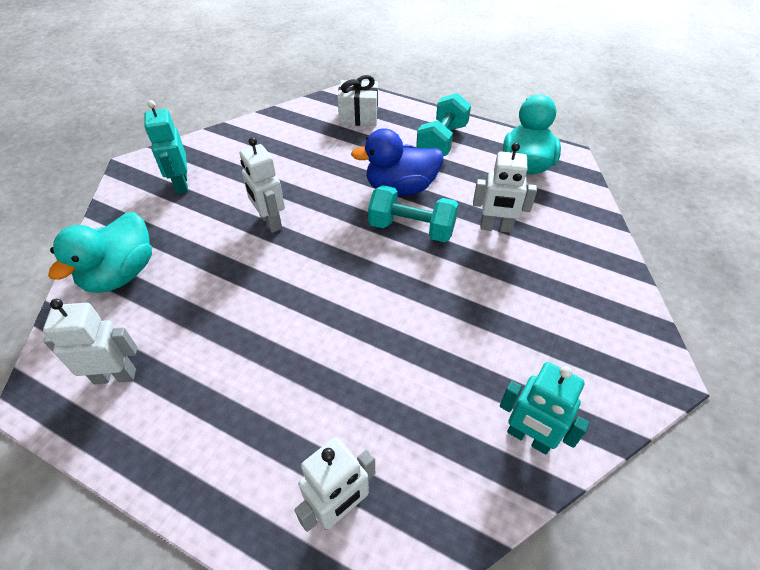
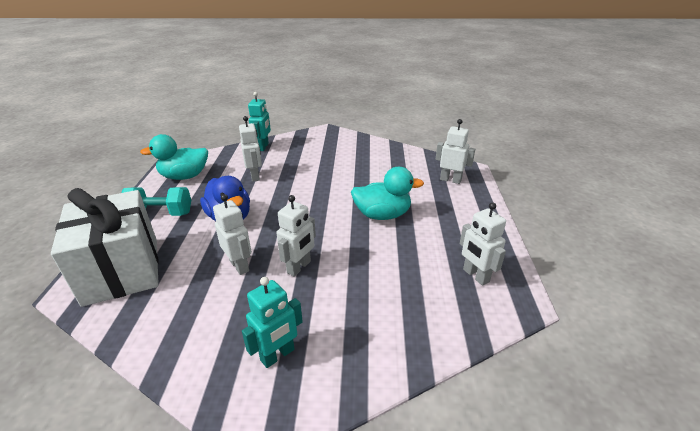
camera: 115 degrees left, 15 degrees down
(121, 274) = (409, 327): turquoise duck -> turquoise duck (382, 215)
(308, 182) = (239, 265): none -> white robot
(359, 116) = (122, 270): white gift -> white gift, size x2.01
(411, 228) = (271, 203): turquoise dumbbell -> none
(528, 438) = (379, 150): turquoise robot -> turquoise robot (263, 147)

